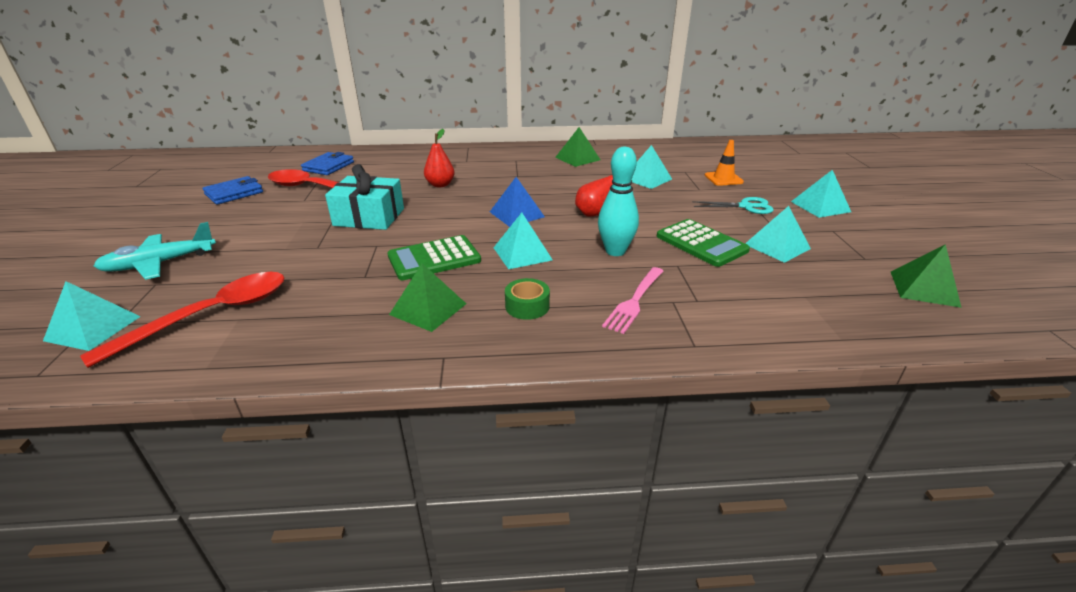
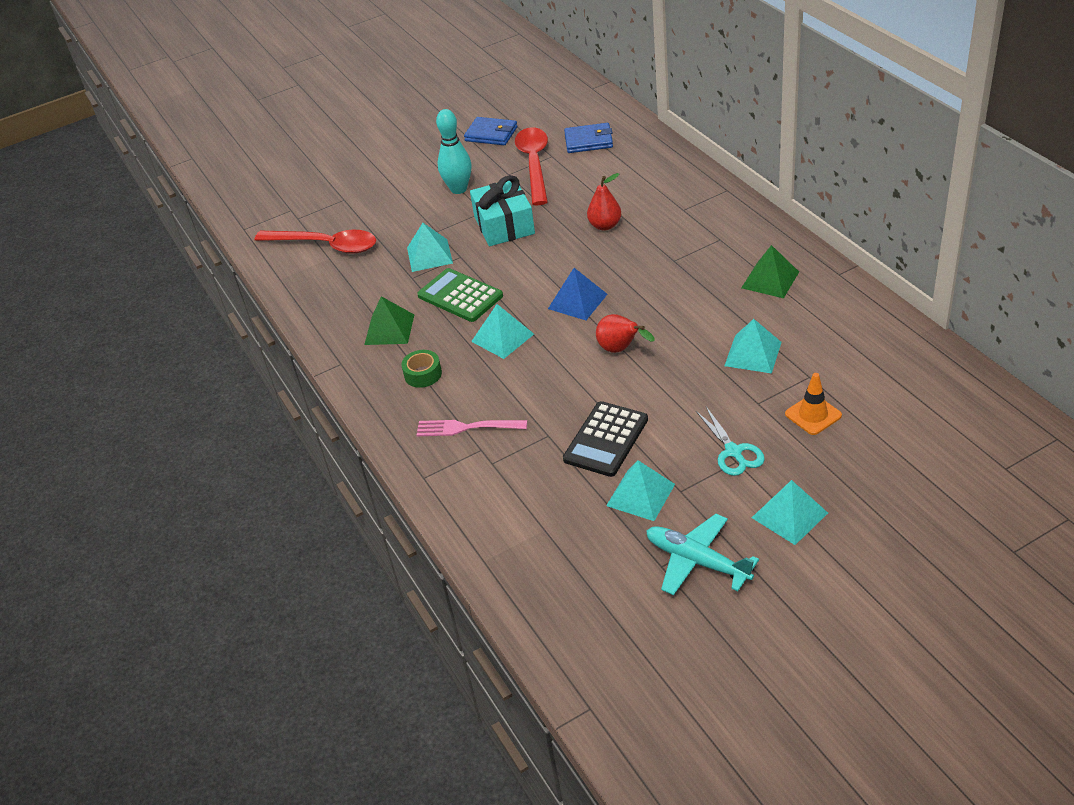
camera: 70 degrees right, 10 degrees up
(93, 328) = (288, 214): turquoise pyramid -> turquoise pyramid (429, 255)
(159, 263) = (367, 182): turquoise plane -> turquoise plane (697, 561)
(615, 251) = (547, 389): turquoise bowling pin -> turquoise bowling pin (458, 189)
(701, 243) = (605, 439): green calculator -> black calculator
(924, 288) = (618, 614): green pyramid -> none

